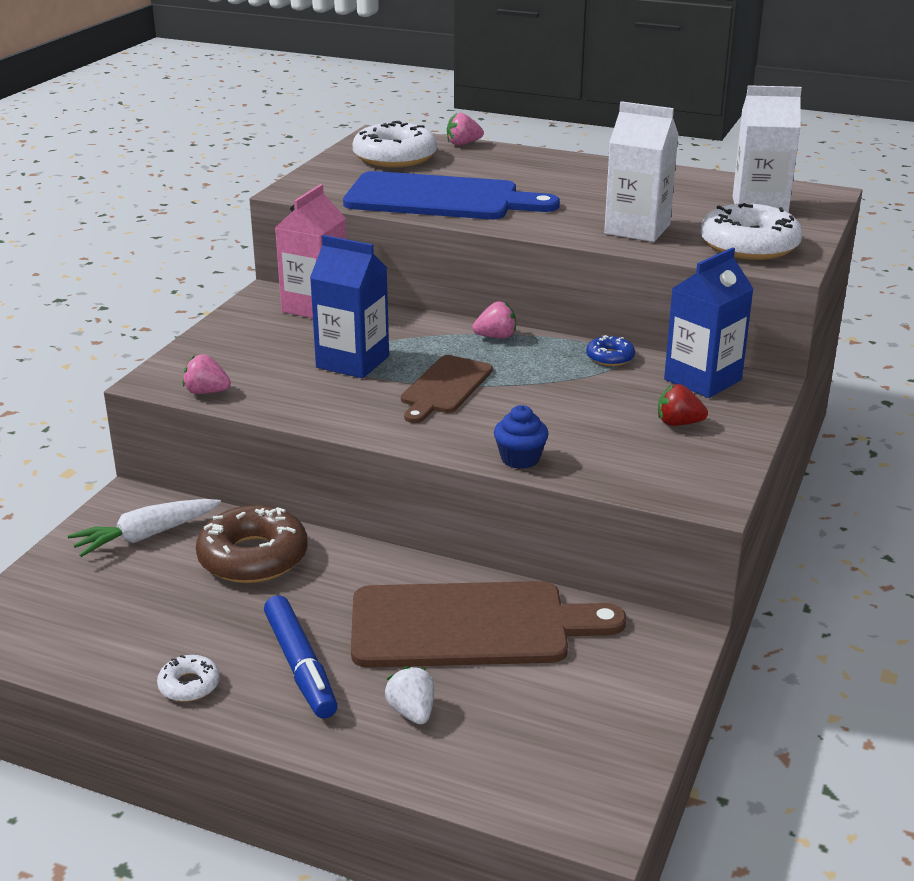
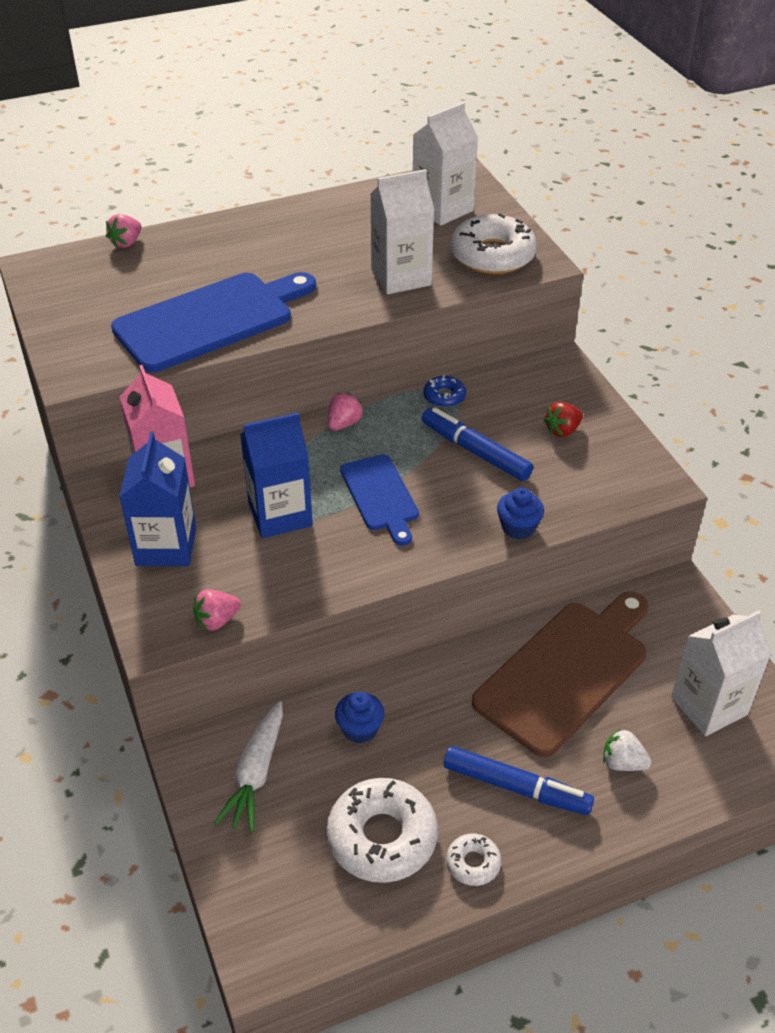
camera: 45 degrees left, 15 degrees up
(253, 557) = (360, 729): brown donut -> blue cupcake
(395, 157) = (94, 288): white donut -> white donut (382, 837)
(445, 387) = (380, 496): brown cutting board -> blue cutting board
(560, 730) = (709, 705): none -> white carton
(572, 399) = (475, 451): none -> blue marker
(702, 380) = (524, 381): blue carton -> blue carton (166, 546)

